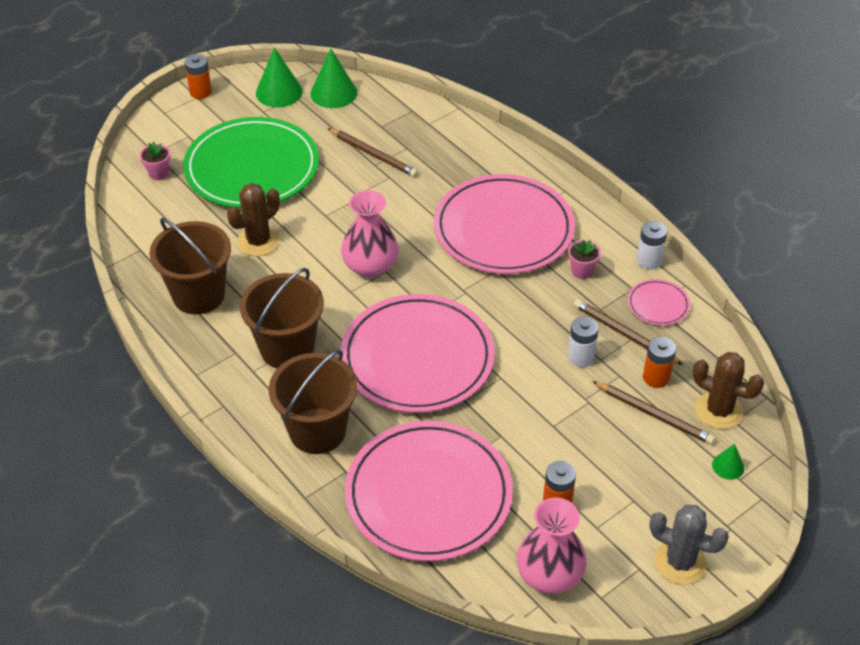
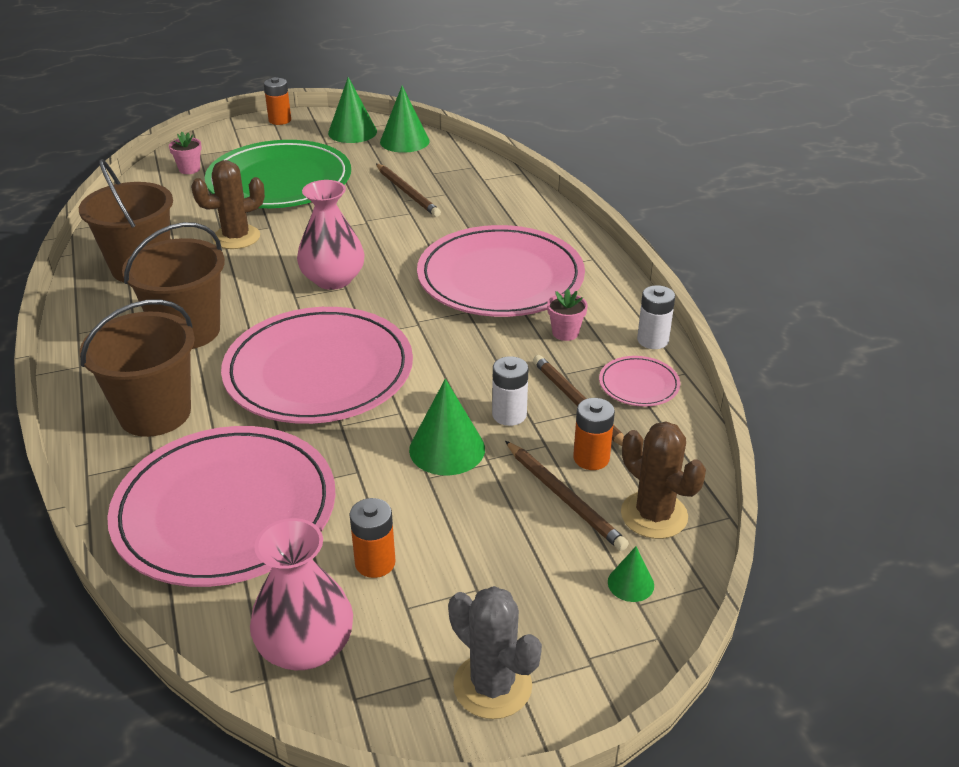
camera: 20 degrees right, 10 degrees down
(553, 399) = (447, 449): none -> green cone

